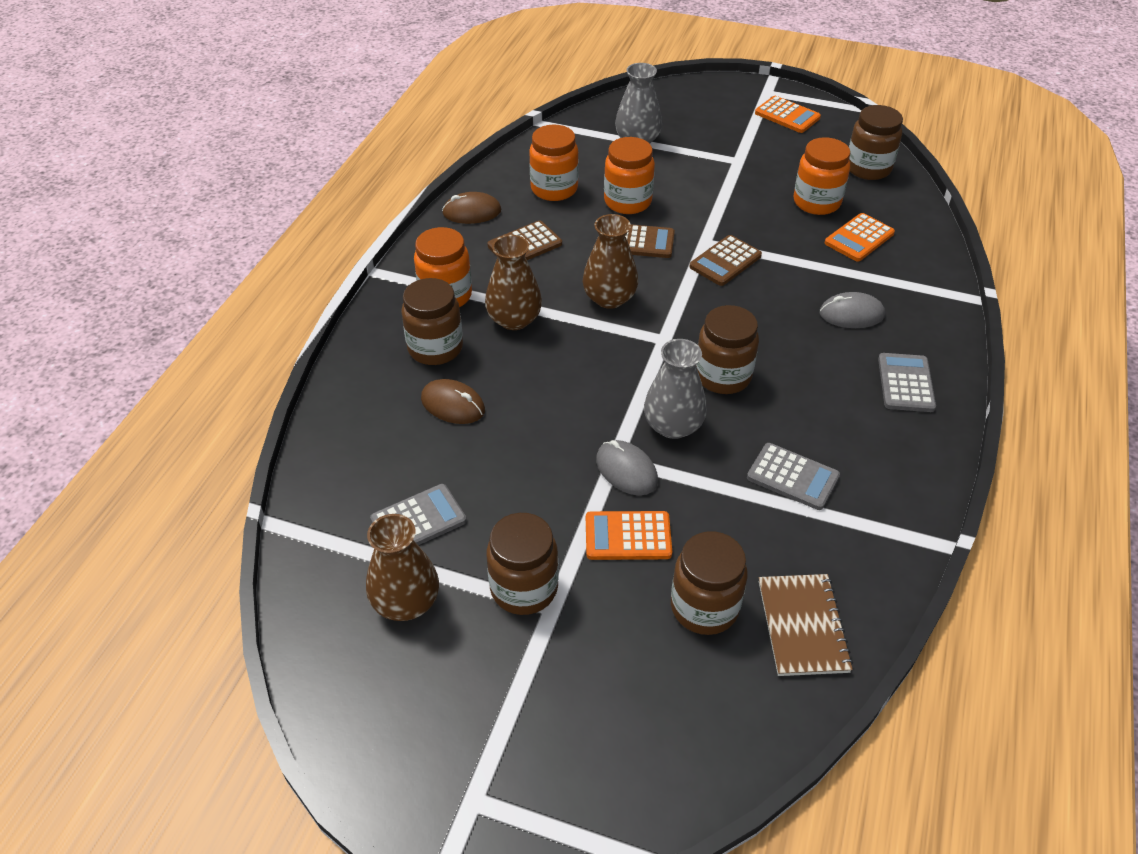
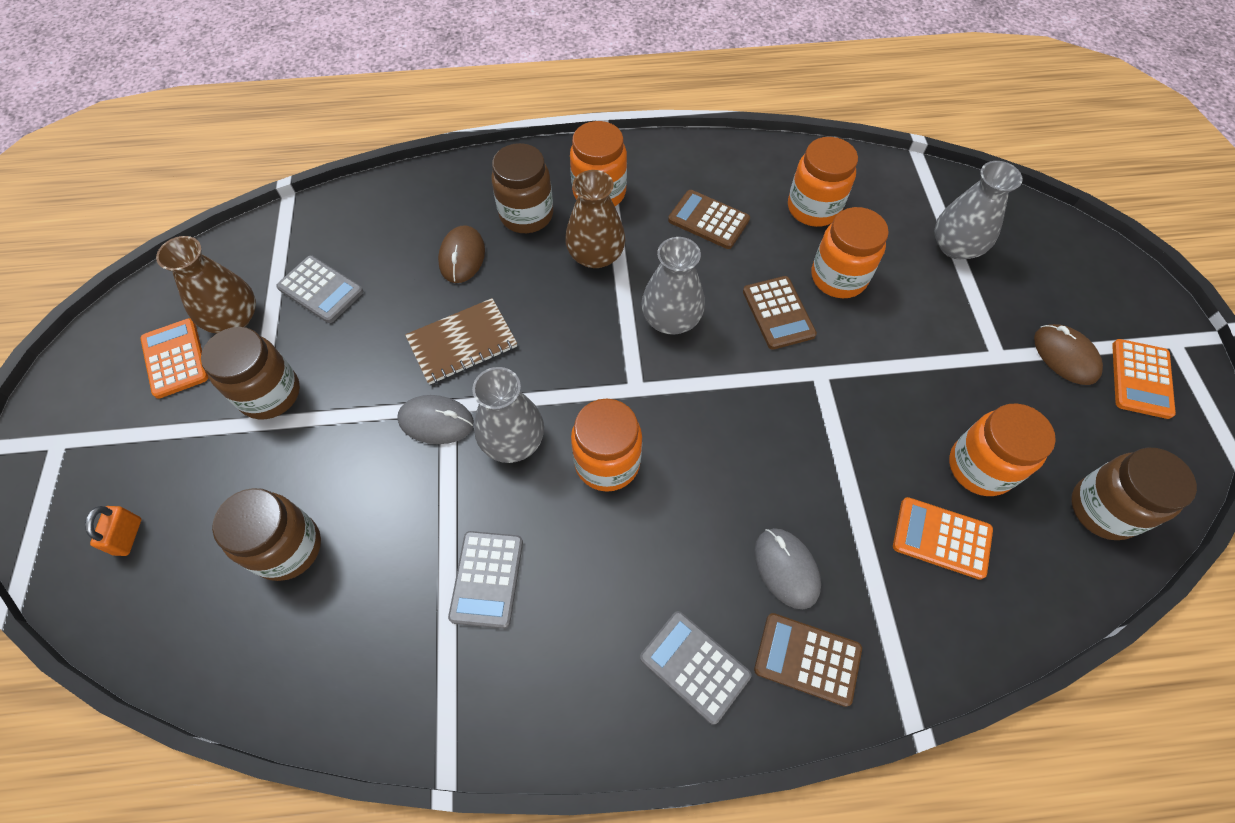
camera: 65 degrees right, 15 degrees up
(472, 212) = (730, 161): brown mouse -> brown mouse (1065, 356)
(609, 298) = (671, 319): brown vase -> grey vase
(626, 470) = (436, 421): grey mouse -> grey mouse turned 75 degrees clockwise
(628, 536) = (354, 452): orange calculator -> orange calculator (175, 358)
(631, 742) = (128, 536): none -> orange padlock
(723, 376) = (607, 462): brown jar -> orange jar
(725, 261) = (798, 404): brown calculator -> brown calculator (807, 659)
(802, 626) = (289, 647): brown notebook -> brown notebook (462, 343)
(905, 383) = (694, 666): grey calculator -> grey calculator turned 120 degrees counterclockwise

